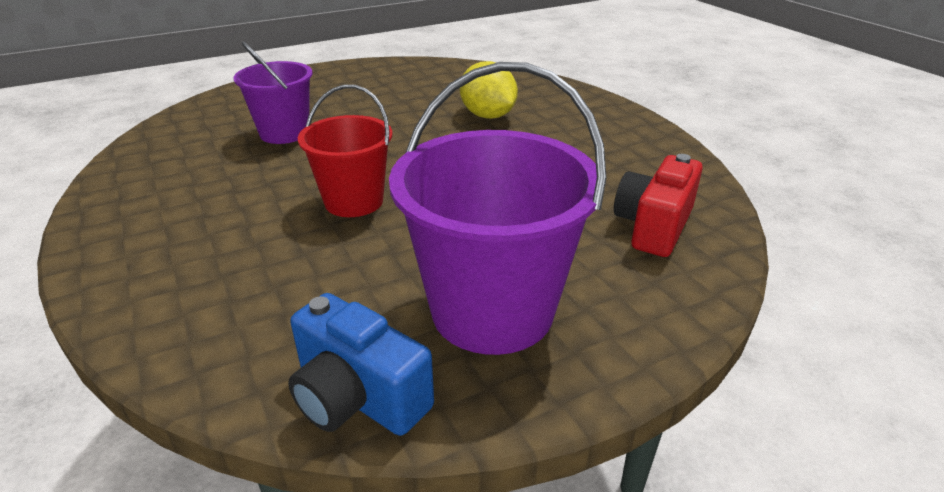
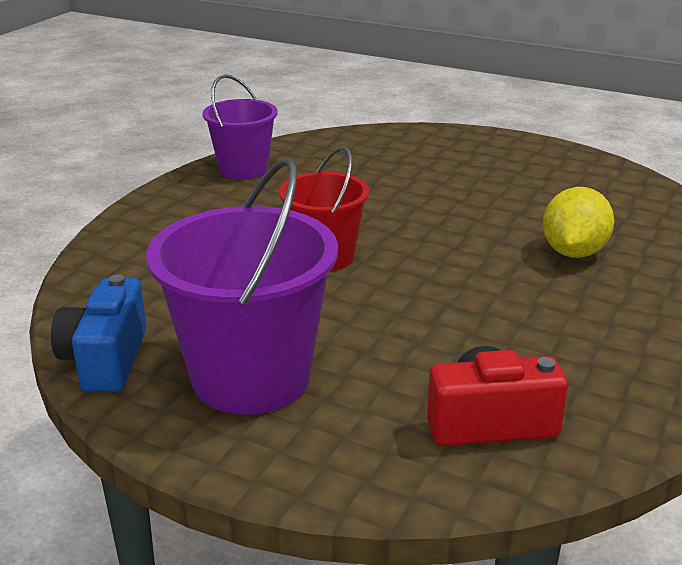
camera: 55 degrees right, 5 degrees down
(284, 133) = (384, 182): purple bucket -> purple bucket (243, 169)

